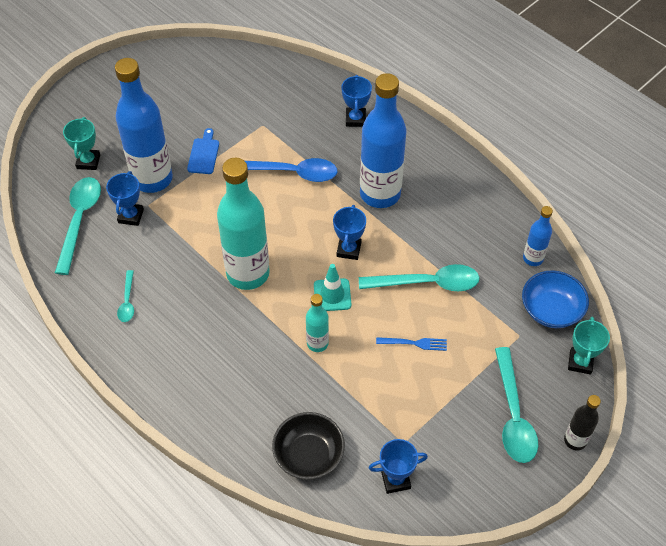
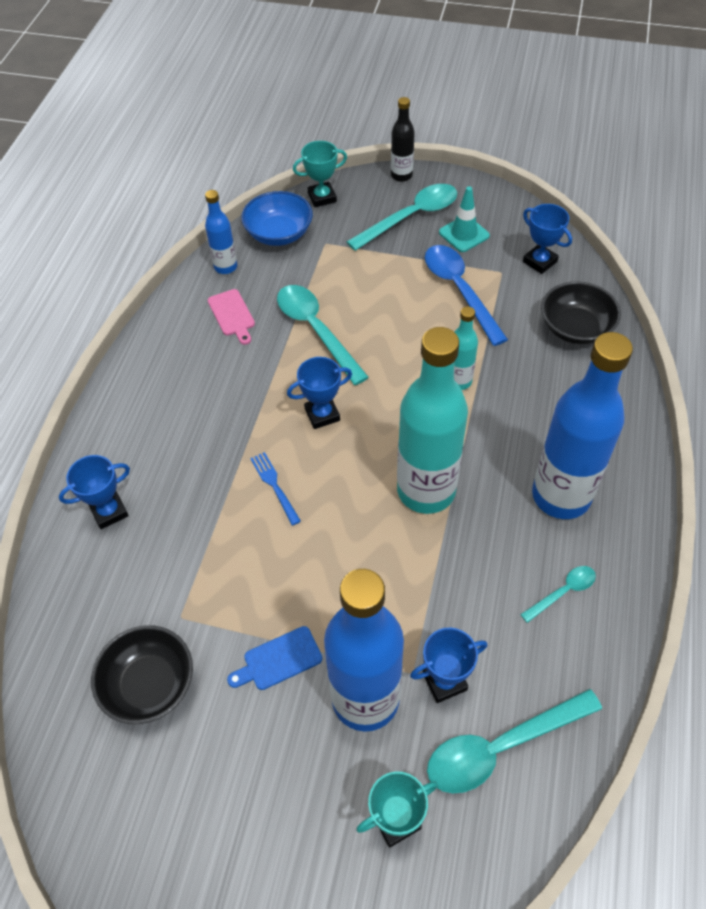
camera: 120 degrees left, 0 degrees up
(236, 100) = (149, 684): none -> black bowl
(290, 172) = (246, 534): blue spoon -> blue spoon (459, 290)
(332, 295) = (392, 399): turquoise traffic cone -> turquoise traffic cone (464, 234)
(380, 194) = (221, 425): blue bottle -> blue bottle (561, 496)
(414, 343) = (395, 309): blue fork -> blue fork (274, 486)
(477, 241) = (232, 315): none -> pink cutting board

